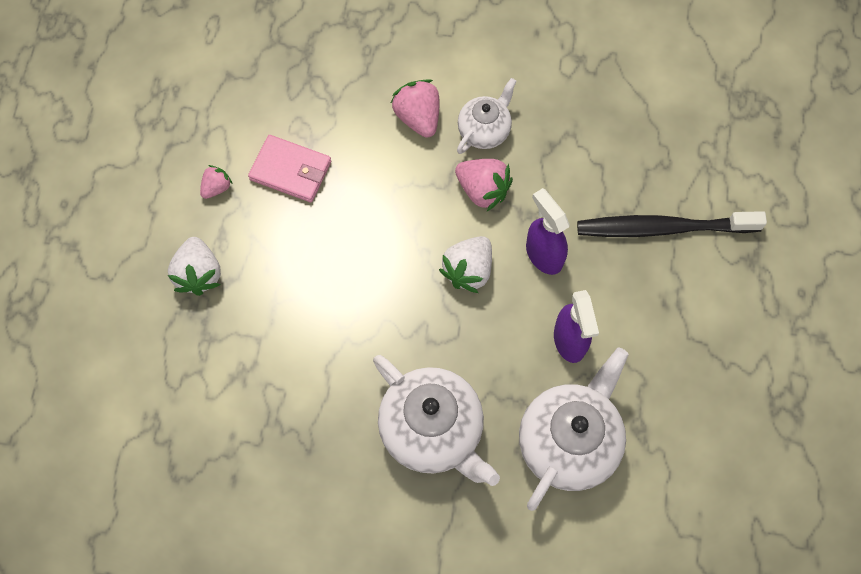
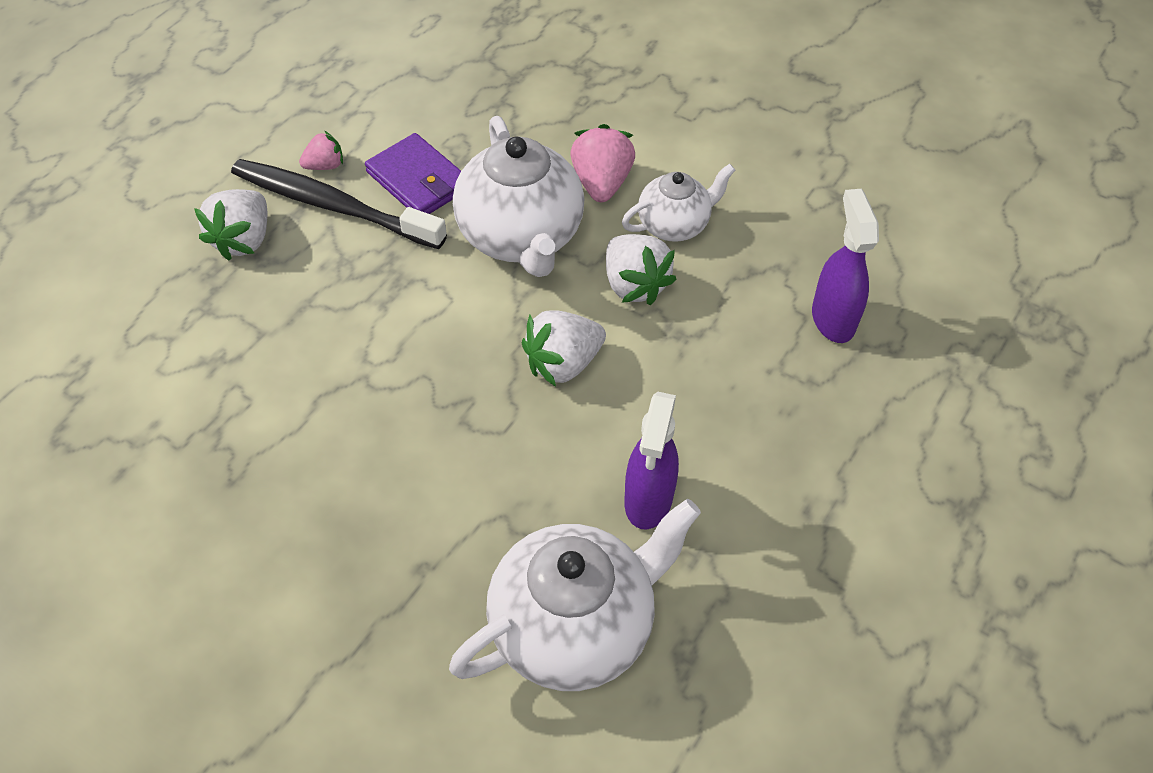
camera: 25 degrees right, 15 degrees down
(290, 170) = (418, 180): pink wallet -> purple wallet
(433, 430) = (400, 528): white teapot -> white teapot (521, 237)
(482, 190) = (634, 285): pink strawberry -> white strawberry
(543, 255) = (671, 385): purple spray bottle -> purple spray bottle (832, 318)
(663, 228) = (852, 419): black toothbrush -> black toothbrush (333, 206)

